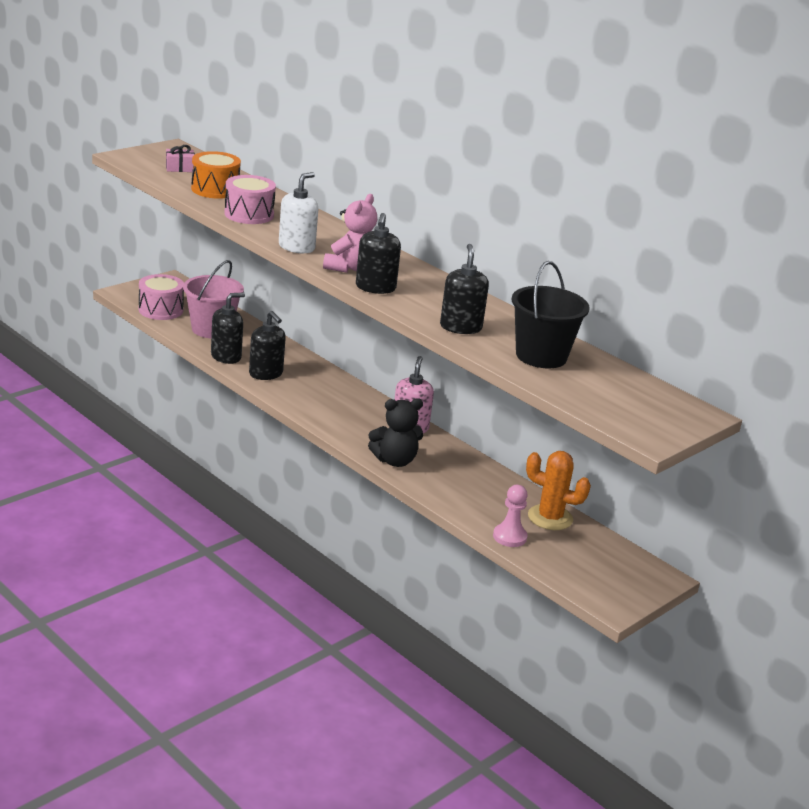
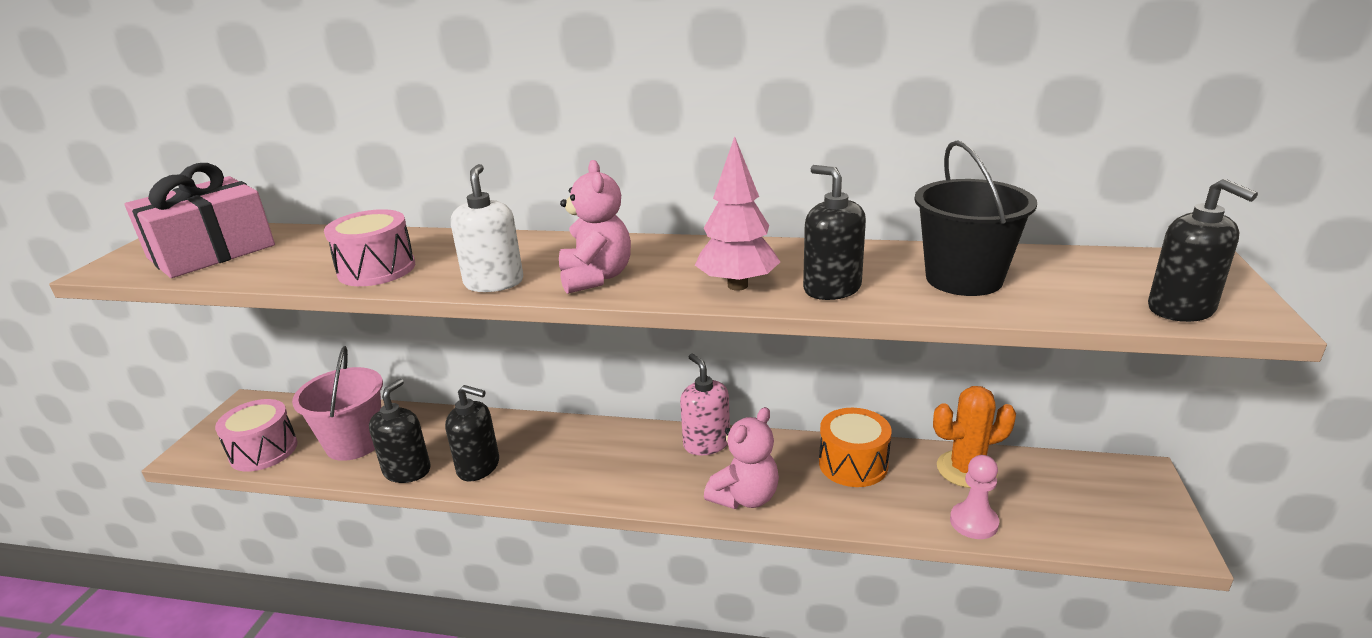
camera: 30 degrees left, 0 degrees up
(180, 168) = (211, 252): pink gift -> pink gift, size x2.40
(215, 189) = (292, 258): orange drum -> orange drum (853, 464)
(375, 288) = (663, 288): black soap dispenser -> black soap dispenser (1181, 309)
(395, 461) = (745, 497): black teddy bear -> pink teddy bear
(415, 304) = (737, 285): none -> pink tree

